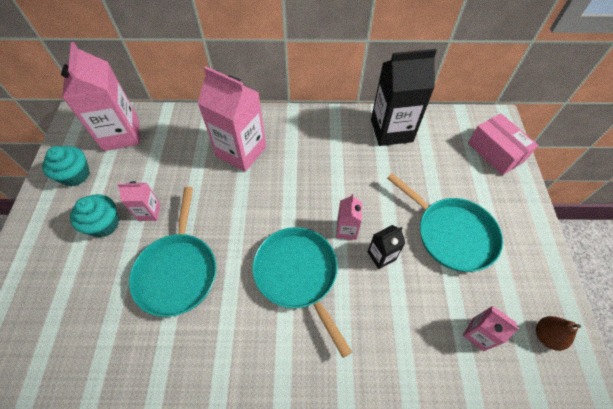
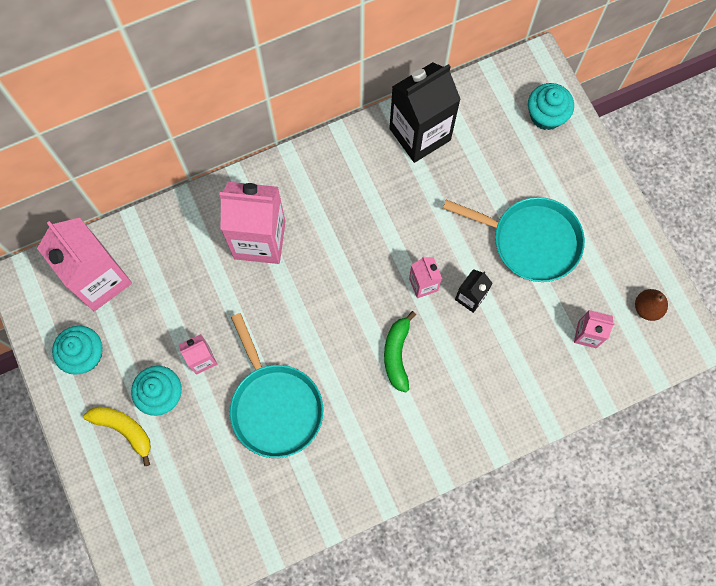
camera: 25 degrees left, 15 degrees up
(60, 237) = (124, 429): none -> yellow banana
(298, 274) = (397, 354): turquoise pan -> green banana
(495, 152) = (546, 115): pink box -> turquoise cupcake

